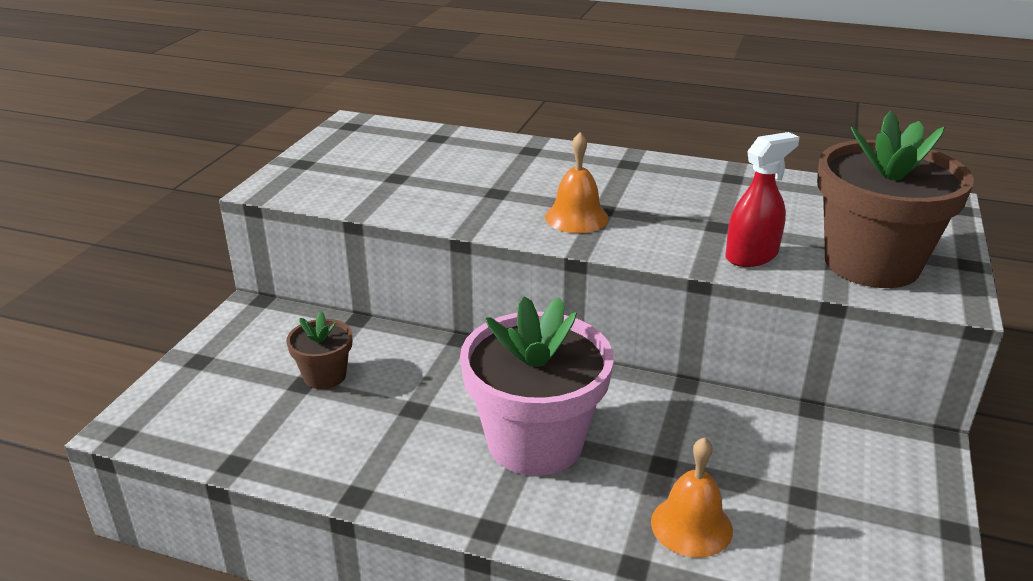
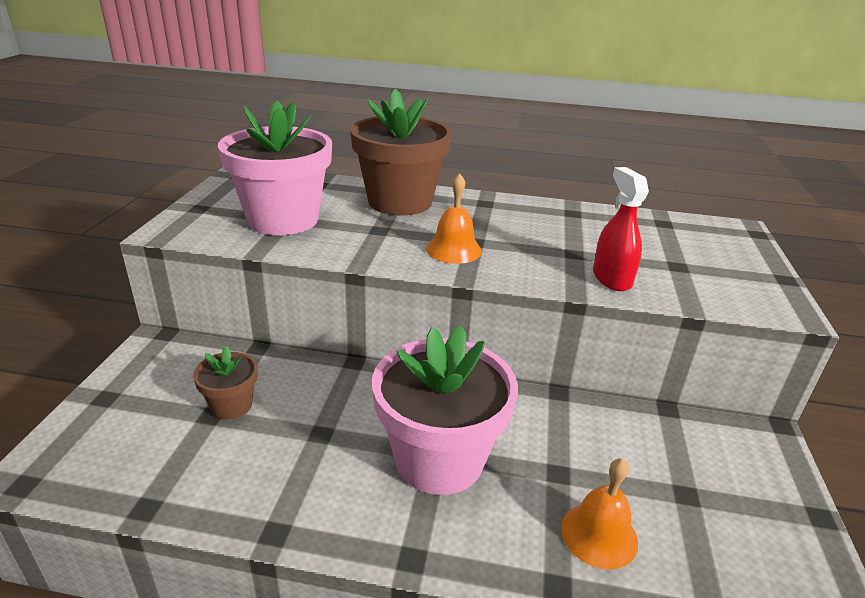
camera: 10 degrees left, 0 degrees up
(392, 178) = (283, 219): none -> pink flower pot
(752, 256) = (611, 278): red spray bottle -> red spray bottle turned 60 degrees counterclockwise
(871, 264) = (710, 282): brown flower pot -> brown flower pot (400, 202)

